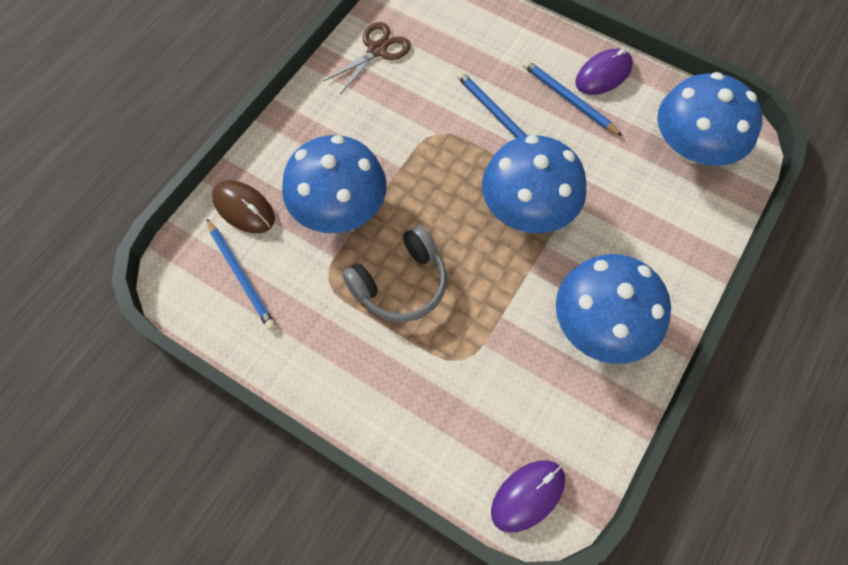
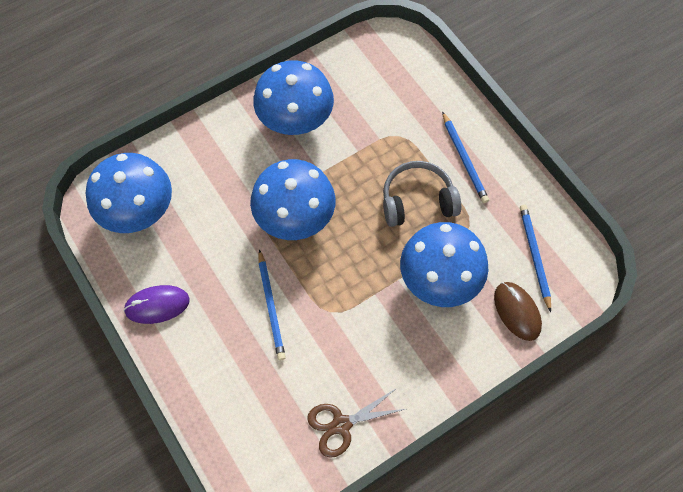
camera: 155 degrees left, 0 degrees up
(528, 496) = (398, 50): purple mouse -> none
(568, 99) = (202, 294): blue pencil -> blue pencil (464, 159)

